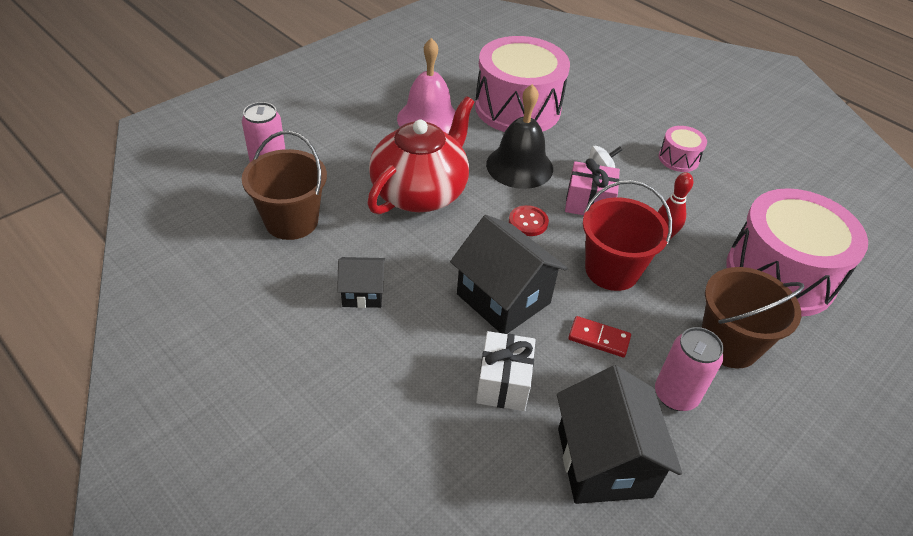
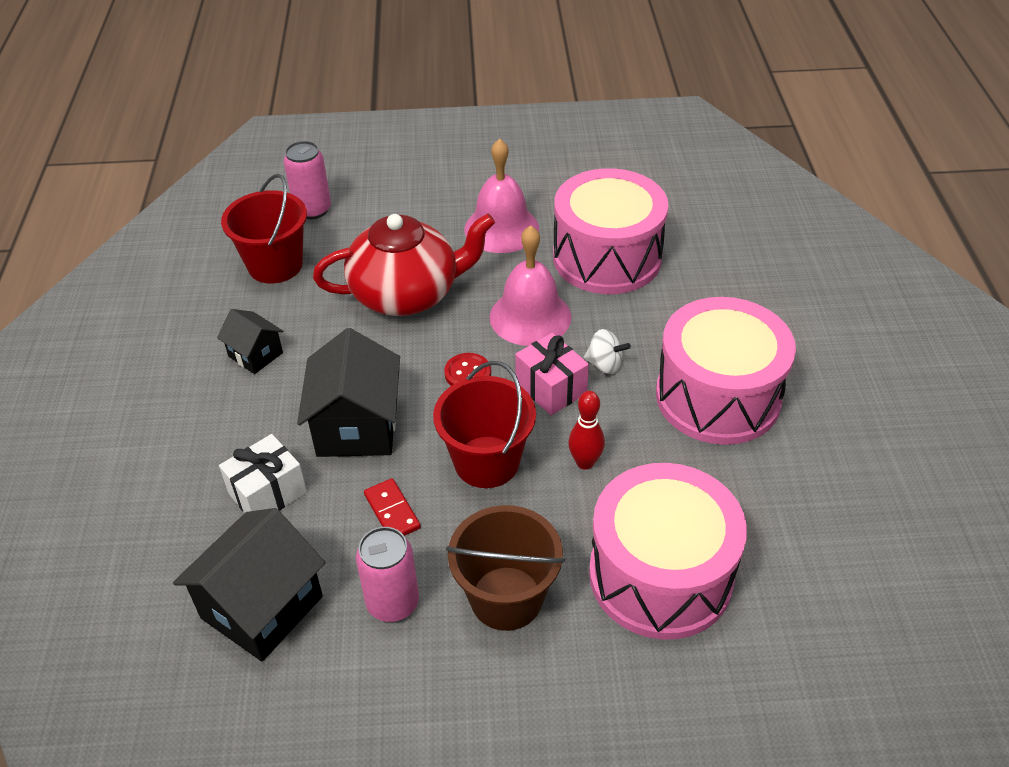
camera: 45 degrees right, 0 degrees up
(291, 221) = (275, 265): brown bucket -> red bucket
(519, 166) = (530, 316): black bell -> pink bell
(678, 159) = (717, 396): pink drum -> pink drum, size x2.26

